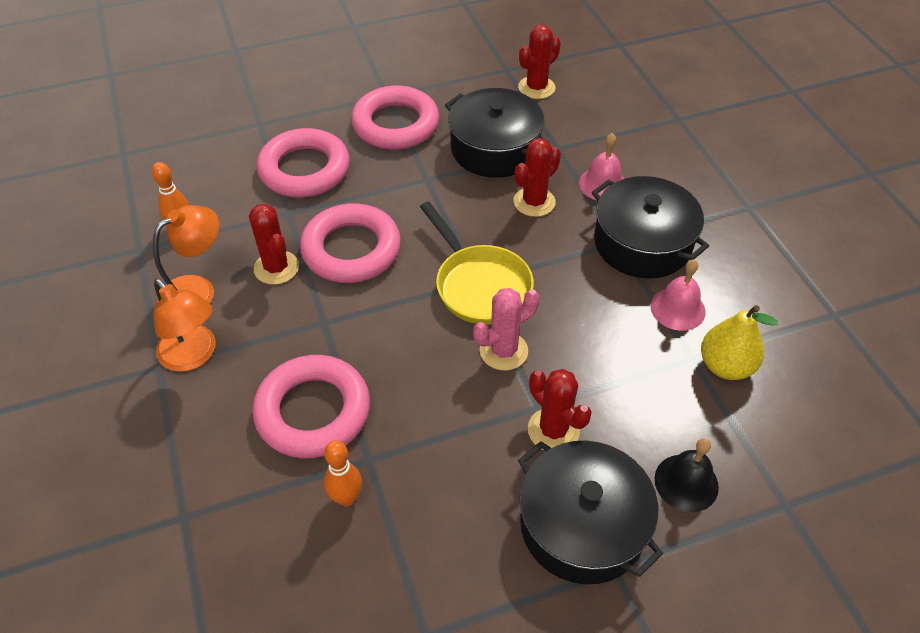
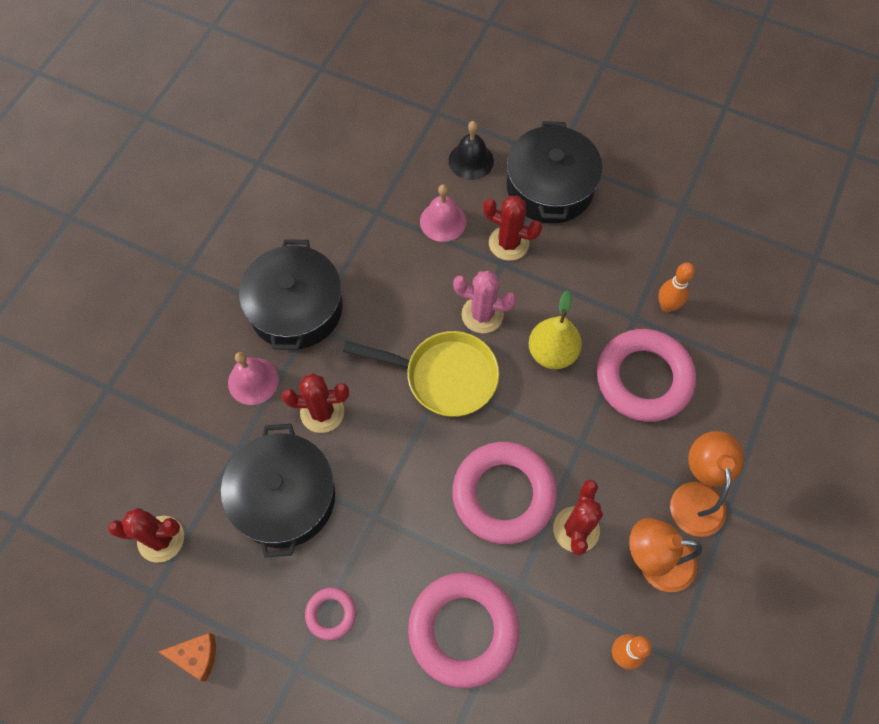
camera: 135 degrees left, 15 degrees up
(395, 124) = (331, 614): pink ring -> pink ring, size x0.47
(447, 66) = (196, 656): none -> orange cheese
(479, 285) = (444, 376): yellow pan -> yellow pan turned 90 degrees clockwise
(553, 430) = (508, 243): red cactus -> red cactus turned 75 degrees counterclockwise
(678, 308) = (341, 246): pink bell -> pink bell (443, 221)
(725, 366) = (365, 192): yellow pear -> yellow pear (552, 352)

